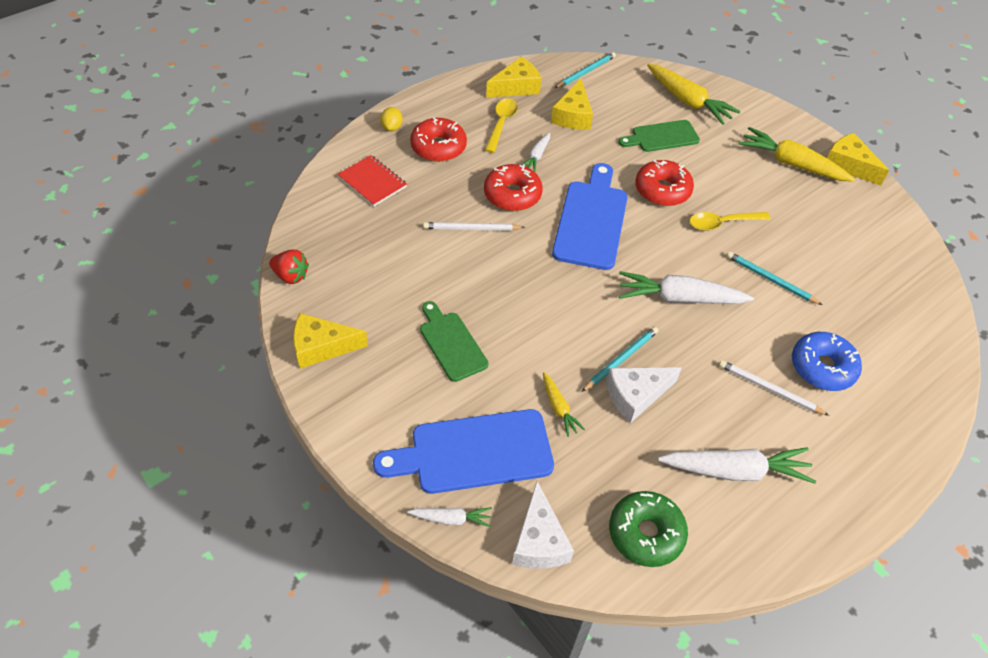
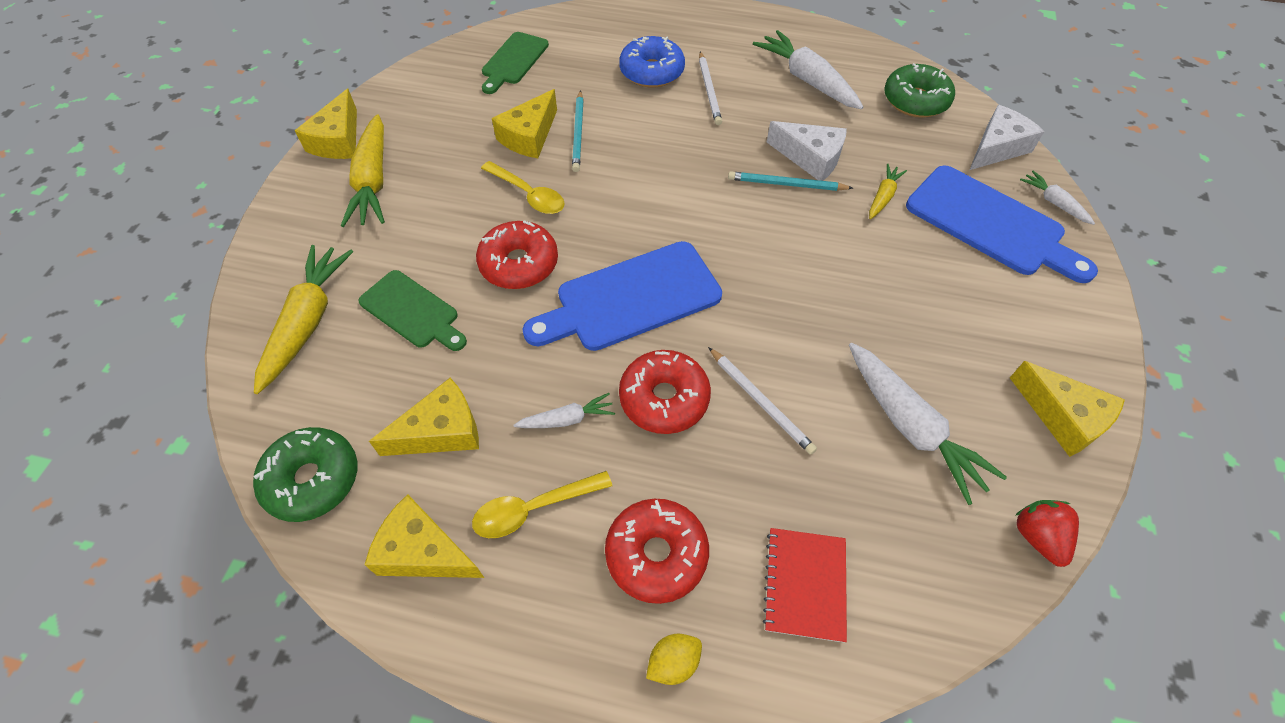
camera: 125 degrees left, 5 degrees up
(451, 343) = (920, 311): green cutting board -> green cutting board (513, 61)
(586, 72) = (312, 480): turquoise pencil -> green donut
(679, 298) = (669, 180): white carrot -> white carrot (910, 426)
(786, 253) = (529, 136): none -> yellow cheese

